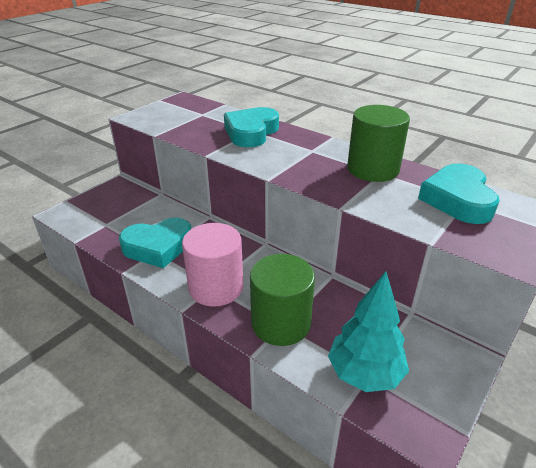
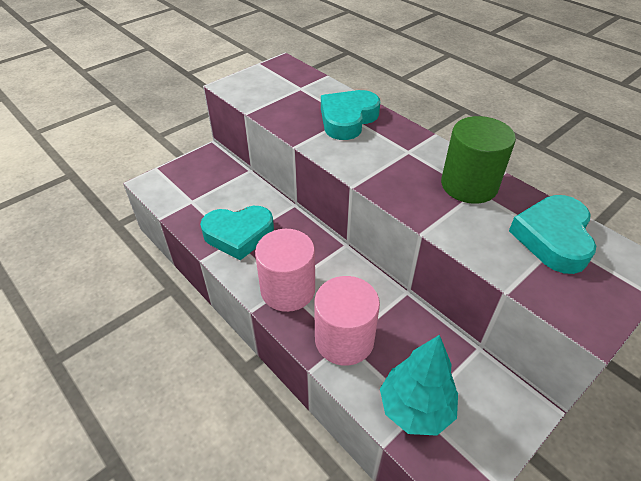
camera: 10 degrees right, 10 degrees up
(281, 323) = (344, 339): green cylinder -> pink cylinder

